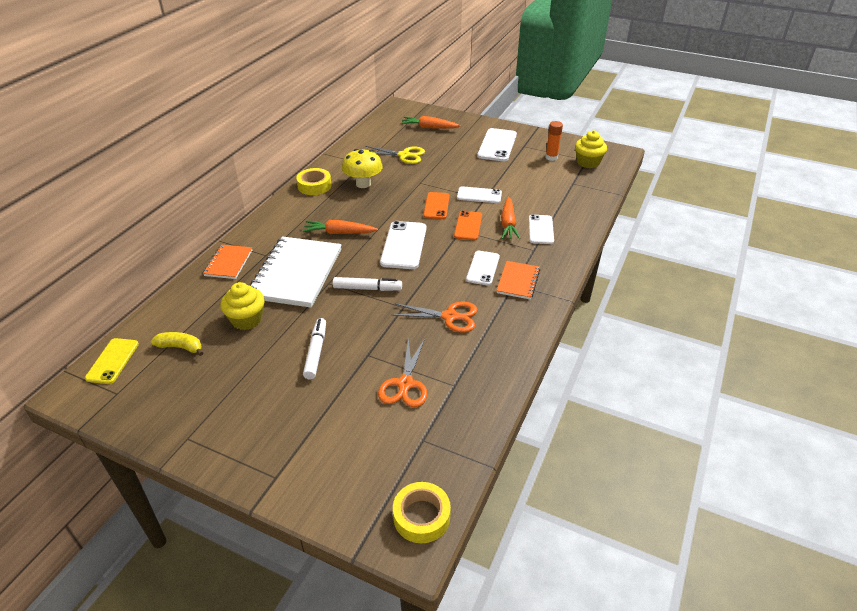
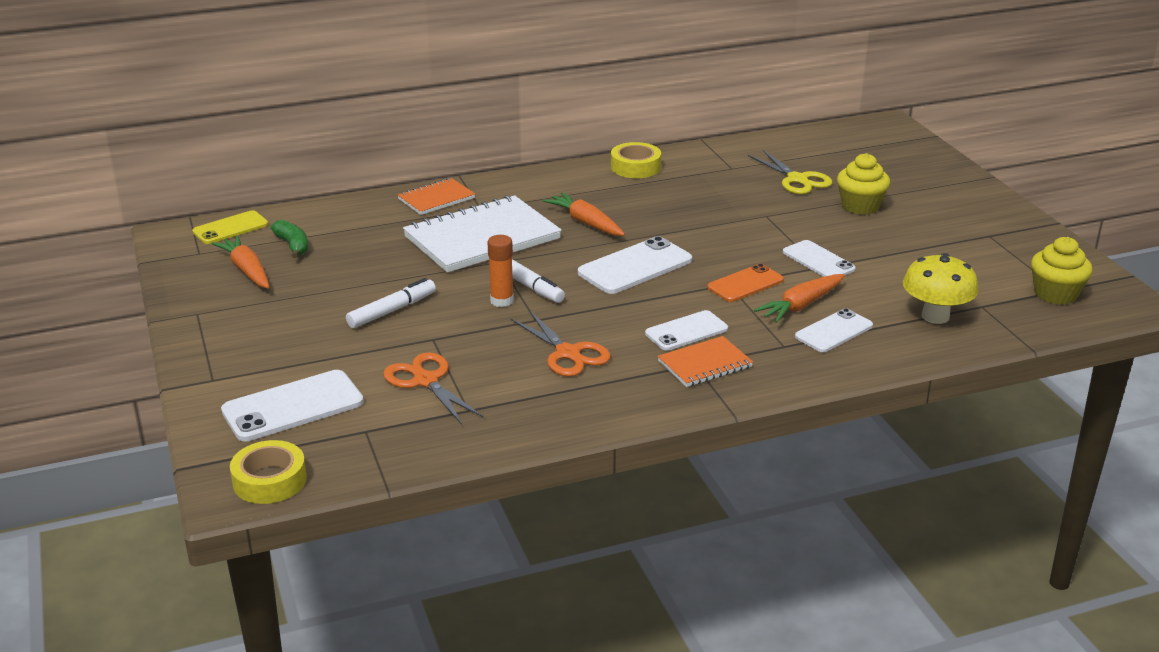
camera: 45 degrees right, 10 degrees down
(181, 347) = (293, 245): yellow banana -> green banana
(246, 319) = (377, 253): yellow cupcake -> yellow cupcake (860, 206)
(363, 184) = (694, 188): yellow mushroom -> yellow mushroom (935, 316)
(405, 384) = (426, 381): orange scissors -> orange scissors turned 90 degrees clockwise
(429, 128) = (886, 163): orange carrot -> orange carrot (246, 270)
(436, 206) = (743, 247): orange phone -> none
(497, 145) = (949, 219): white phone -> white phone (293, 407)
(551, 157) = (1006, 265): orange glue stick -> orange glue stick (501, 301)

